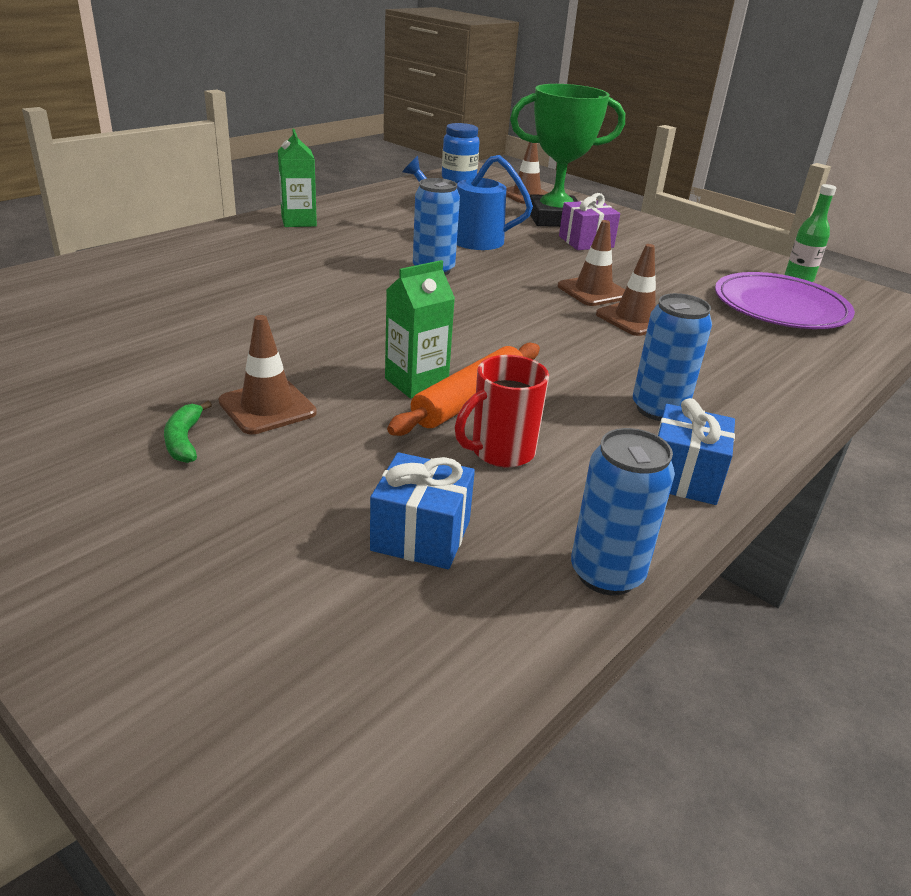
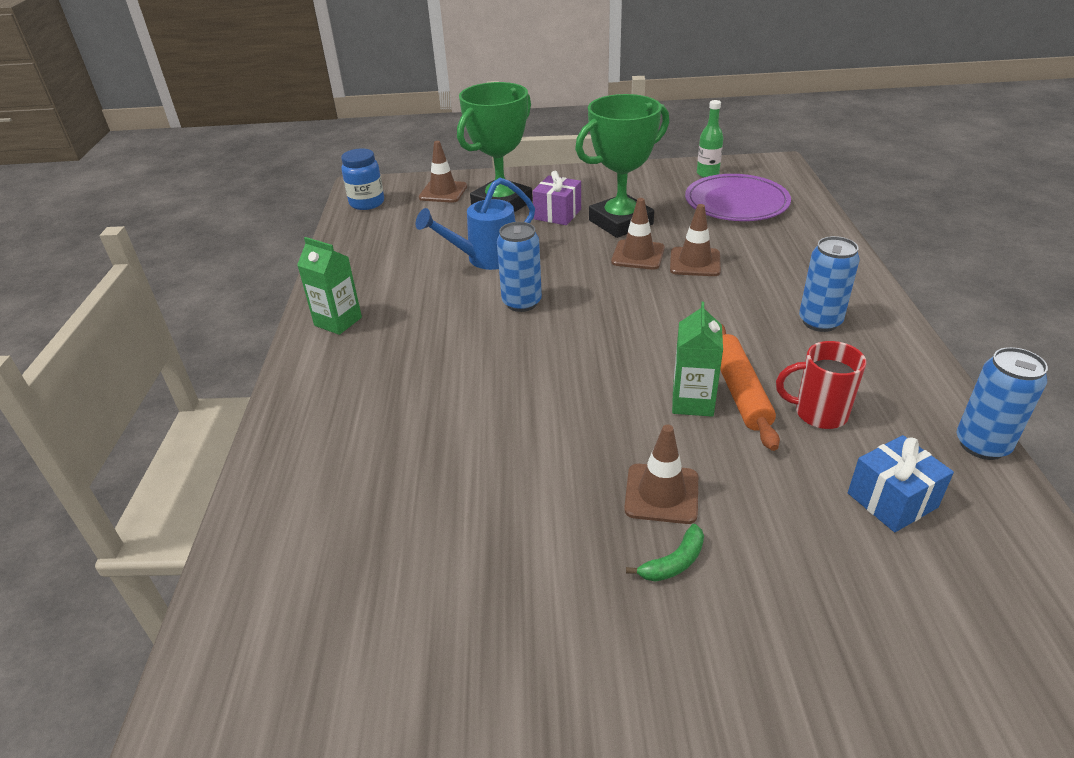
camera: 40 degrees left, 5 degrees up
(184, 440) = (674, 562): green banana -> green banana turned 75 degrees counterclockwise
(500, 452) = (818, 413): red mug -> red mug turned 90 degrees clockwise
(629, 268) = (620, 222): none -> green trophy
(683, 477) = (903, 358): blue gift -> none

